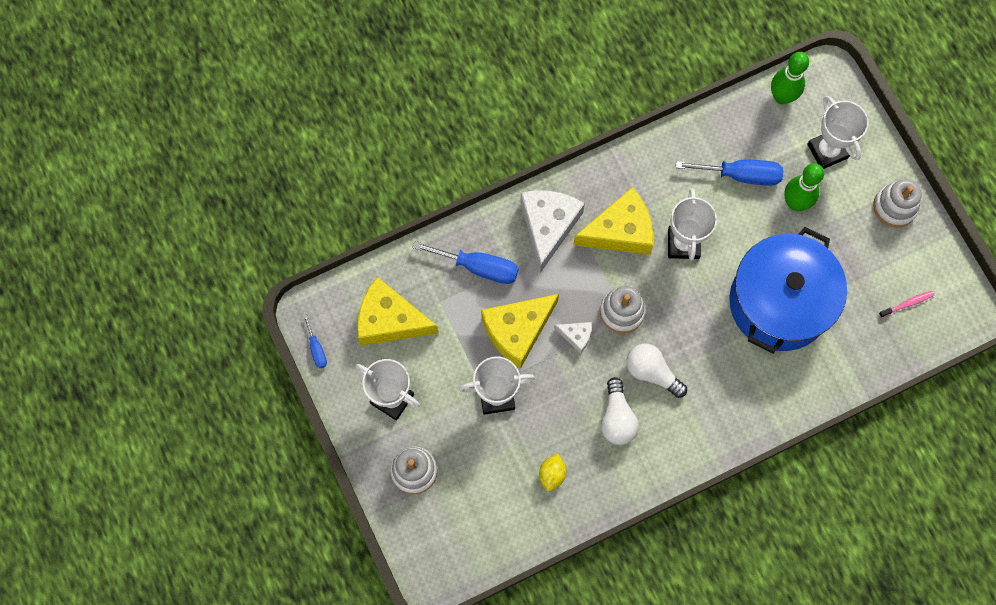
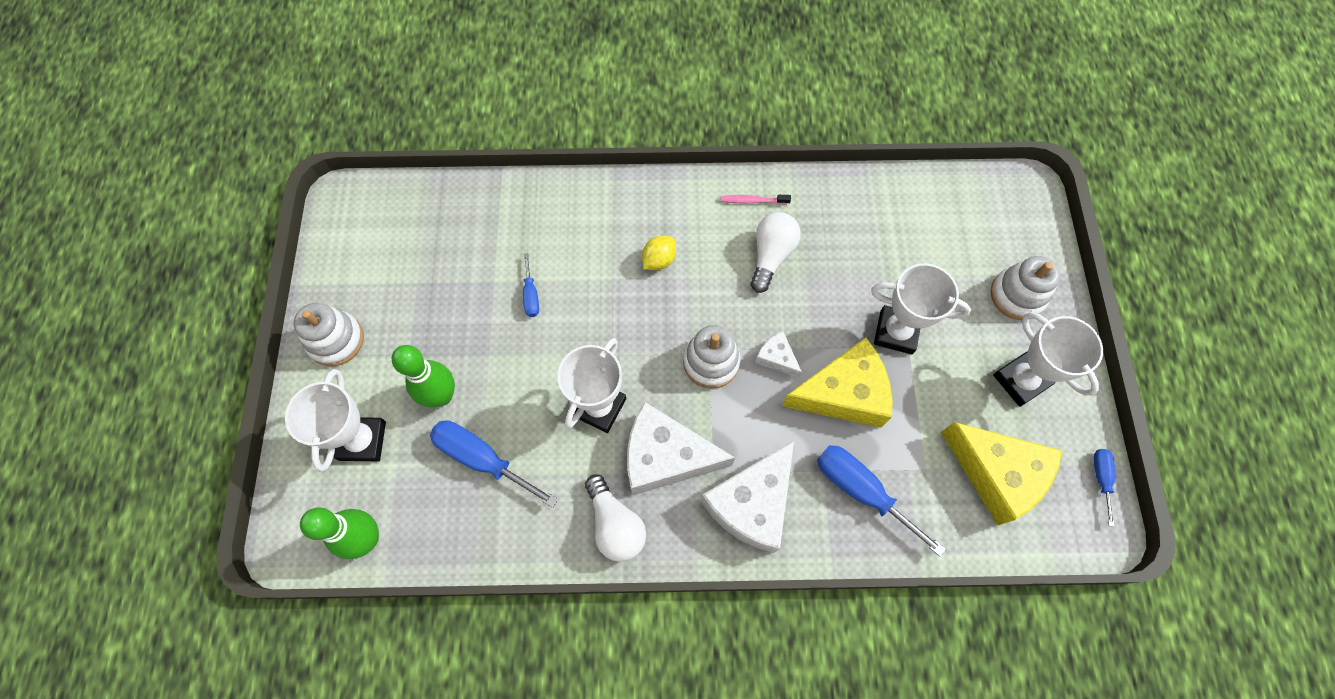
camera: 155 degrees left, 5 degrees down
(552, 474) = (865, 231): yellow lemon -> yellow lemon (659, 260)
(620, 231) = (666, 456): yellow cheese -> white cheese
(652, 372) = (710, 284): white light bulb -> white light bulb (615, 524)
(779, 302) = (531, 295): blue pot -> blue screwdriver
(907, 304) = (399, 236): pink toothbrush -> pink toothbrush (753, 201)

